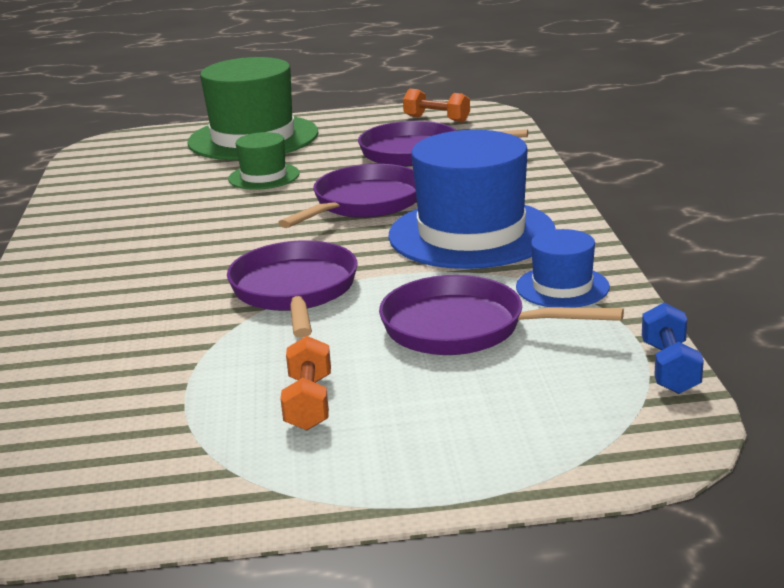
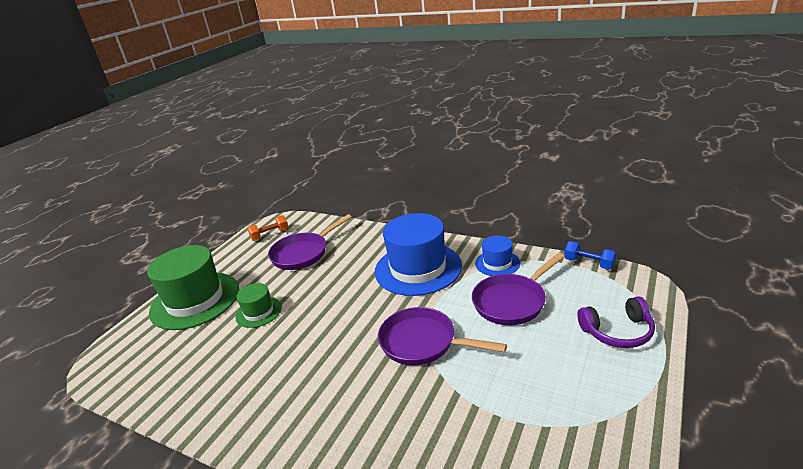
camera: 55 degrees left, 5 degrees up
(309, 403) = (550, 372): orange dumbbell -> none
(364, 203) = (343, 288): purple pan -> none
(474, 441) = (617, 331): none -> purple headphones

